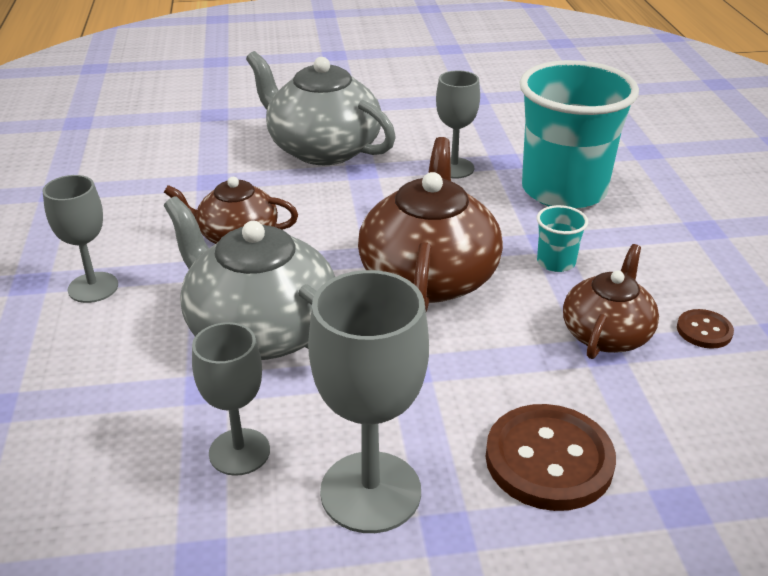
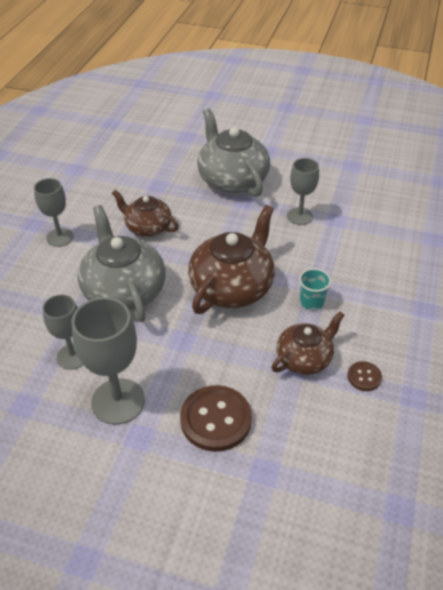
camera: 25 degrees right, 10 degrees up
(563, 191) = (355, 253): turquoise cup -> none

